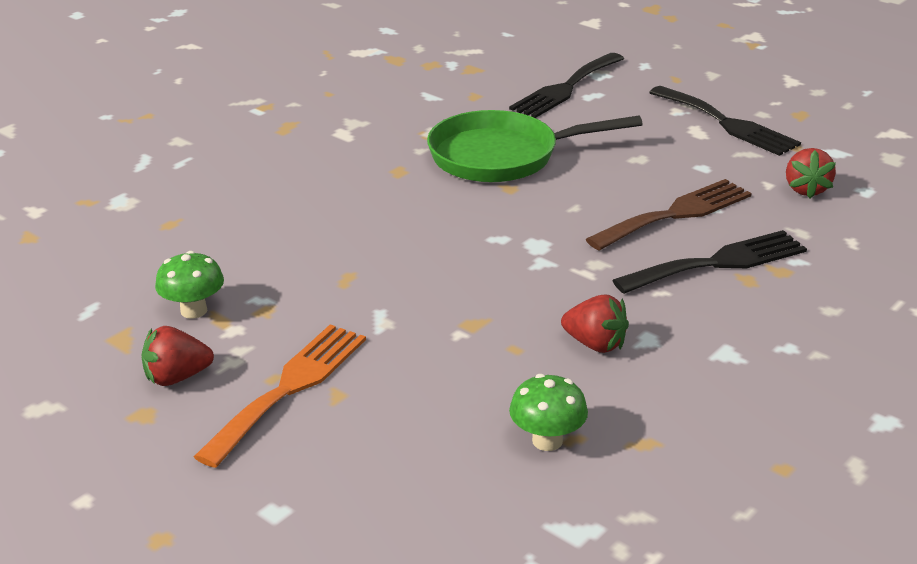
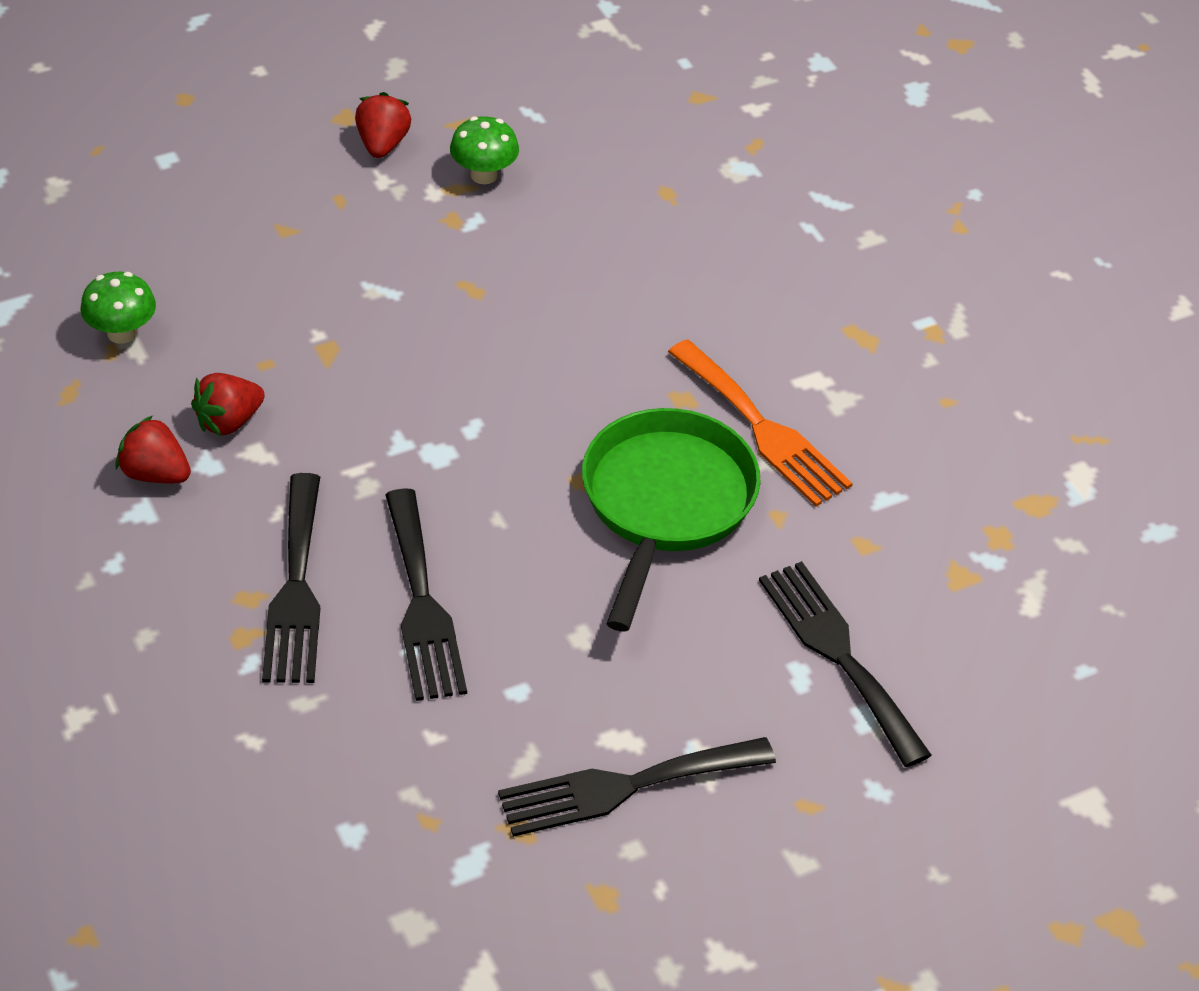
camera: 110 degrees right, 15 degrees up
(289, 388) = (316, 204): orange fork -> orange fork (762, 429)
(676, 214) = (422, 604): brown fork -> black fork
(806, 189) = (394, 768): red strawberry -> red strawberry (155, 474)

